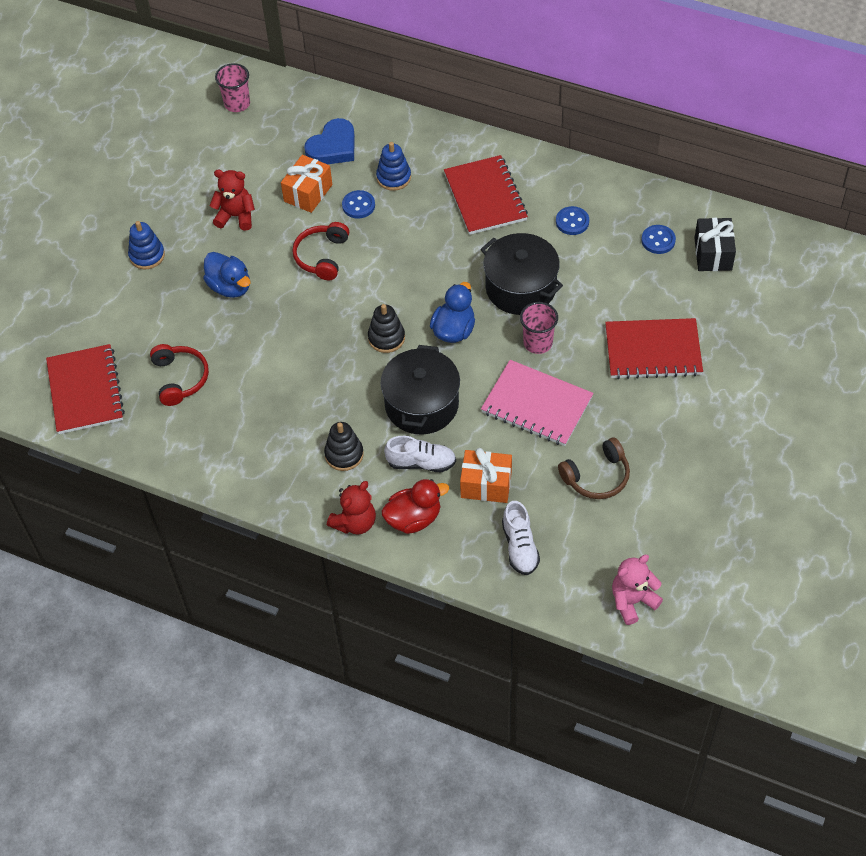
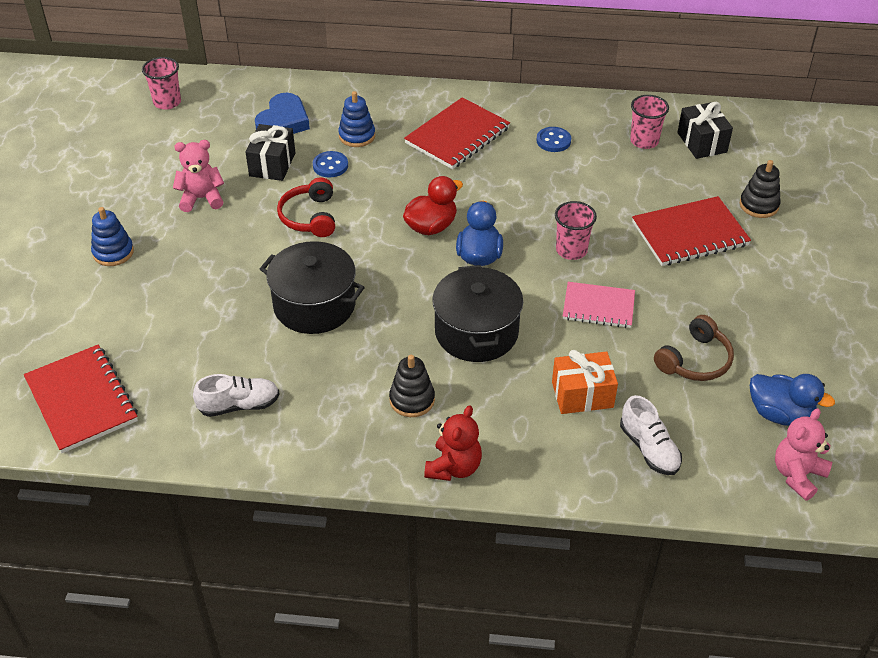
camera: 20 degrees left, 10 degrees down
(180, 378) = (192, 364): red headphones -> none
(230, 287) = (218, 263): blue duck -> blue duck (780, 414)
(236, 216) = (201, 198): red teddy bear -> pink teddy bear
(308, 193) = (272, 164): orange gift -> black gift
(386, 338) = (410, 277): black stacking toy -> black stacking toy (759, 205)
(414, 518) = (519, 447): red duck -> red duck (431, 226)
(421, 462) = (501, 389): white shoe -> white shoe (239, 405)
(485, 197) = (457, 136): red notebook -> red notebook turned 75 degrees clockwise
(520, 288) = (530, 205): black pot -> black pot (314, 305)
(536, 405) = (598, 307): pink notebook -> pink notebook, size x0.66
(658, 240) = (644, 141): blue button -> pink cup

